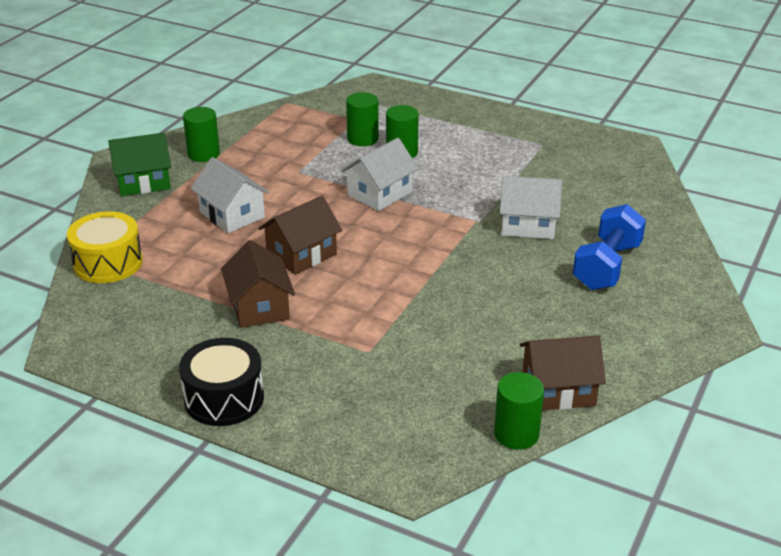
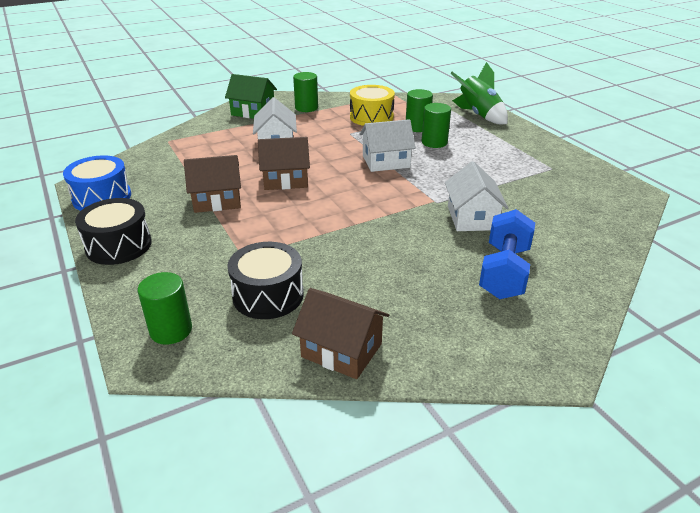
camera: 35 degrees right, 0 degrees up
(108, 263) = (174, 146): yellow drum -> yellow drum (371, 117)
(117, 358) = (102, 197): none -> blue drum
(259, 307) = (217, 200): brown house -> brown house turned 60 degrees clockwise
(408, 102) = (478, 115): none -> green rocket
(441, 375) = (268, 295): none -> black drum
(516, 434) = (263, 368): green cylinder -> green cylinder (171, 330)
(528, 225) = (472, 218): white house -> white house turned 45 degrees clockwise
(607, 266) = (504, 272): blue dumbbell -> blue dumbbell turned 45 degrees counterclockwise

